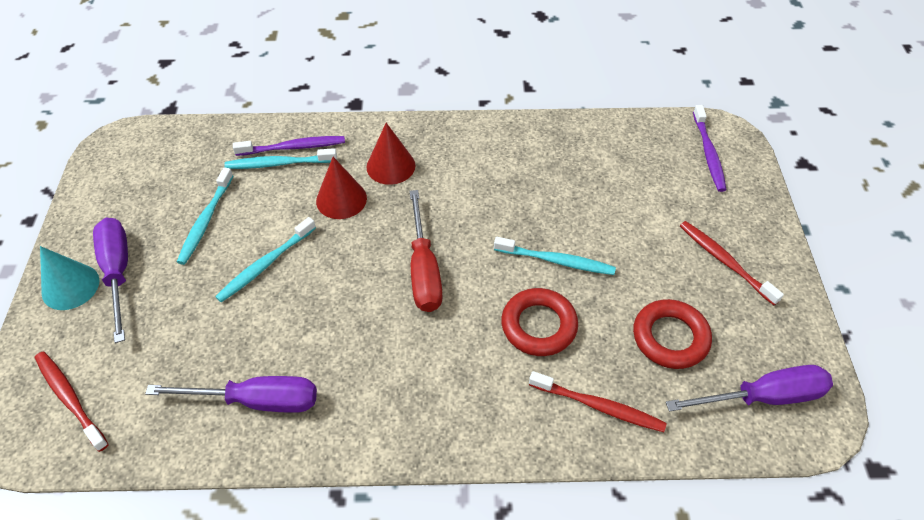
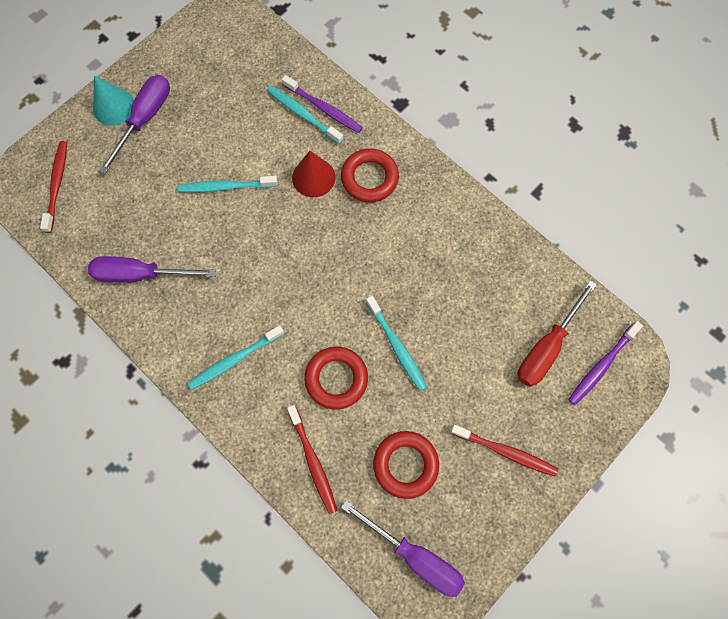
camera: 45 degrees right, 20 degrees up
(205, 221) = (221, 123): turquoise toothbrush -> turquoise toothbrush (234, 360)
(256, 400) = (141, 274): purple screwdriver -> purple screwdriver turned 135 degrees clockwise
(390, 166) = (369, 178): red cone -> red ring
(424, 270) = (310, 276): red screwdriver -> red screwdriver (547, 347)
(724, 261) = (506, 452): red toothbrush -> red toothbrush turned 105 degrees clockwise

